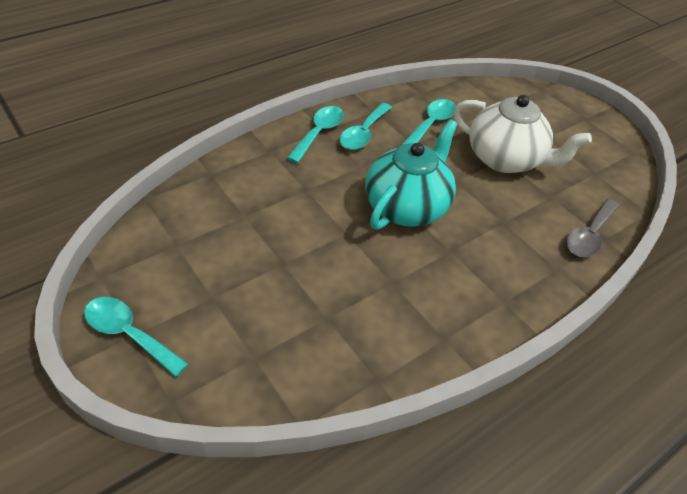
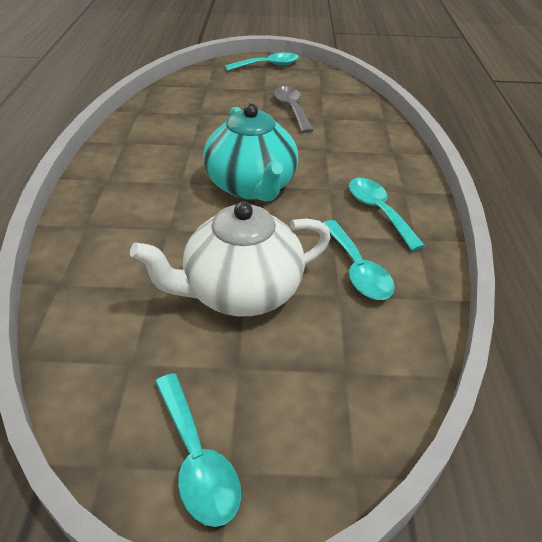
camera: 130 degrees right, 5 degrees down
(319, 133) = (400, 186): turquoise spoon -> turquoise spoon (197, 459)
(589, 236) = (78, 275): grey spoon -> grey spoon (292, 109)

